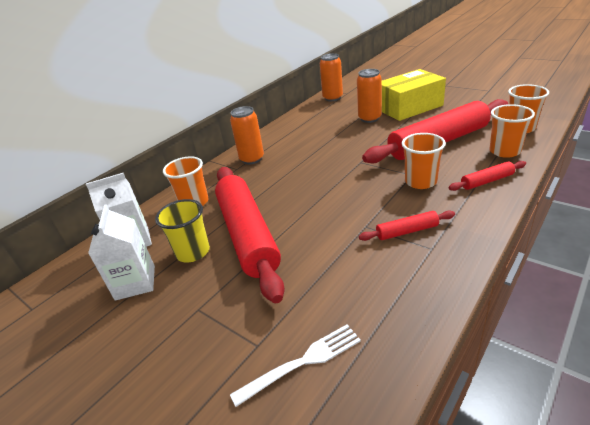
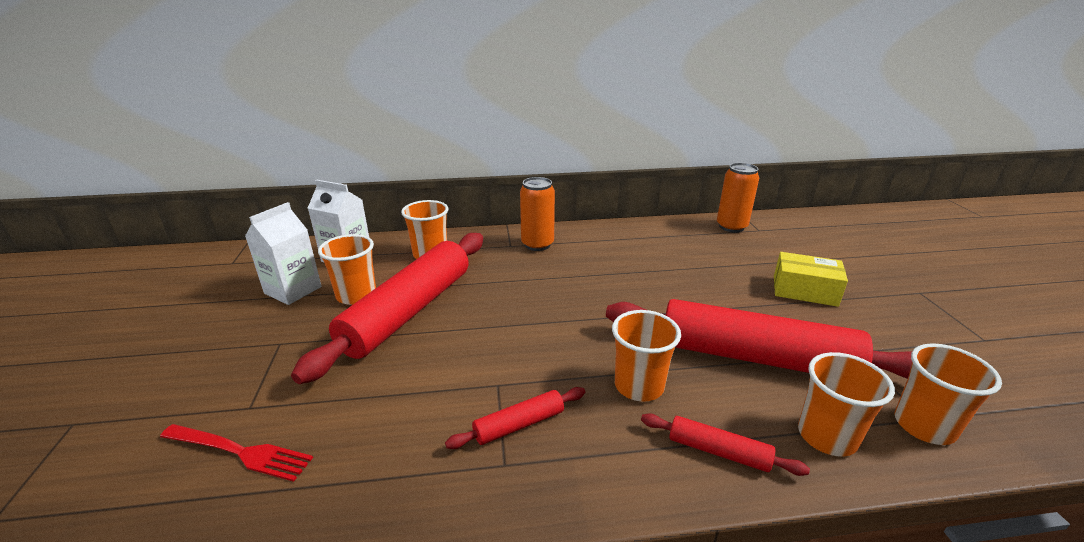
camera: 40 degrees right, 5 degrees down
(193, 252) = (356, 295): yellow cup -> orange cup
(302, 362) = (240, 452): white fork -> red fork
(369, 118) = (727, 274): orange can -> none
(407, 231) = (519, 424): red rolling pin -> red rolling pin turned 60 degrees counterclockwise
(409, 107) = (804, 290): yellow box -> yellow box, size x0.63

